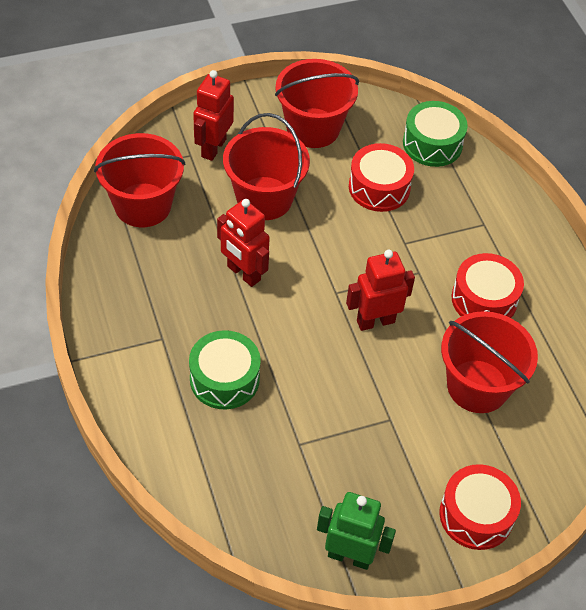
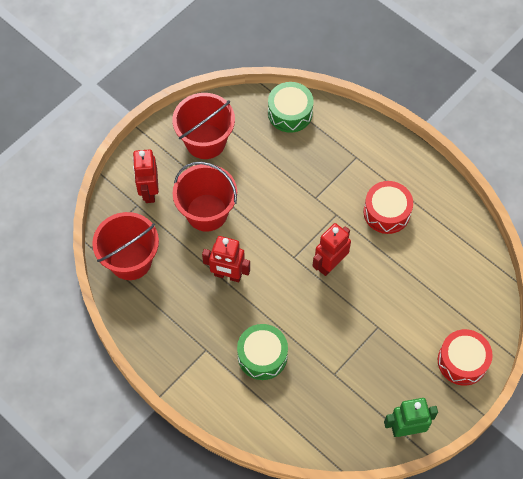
camera: 25 degrees left, 10 degrees up
(379, 187) = (275, 165): red drum -> none
(477, 386) = (416, 275): red bucket -> none

